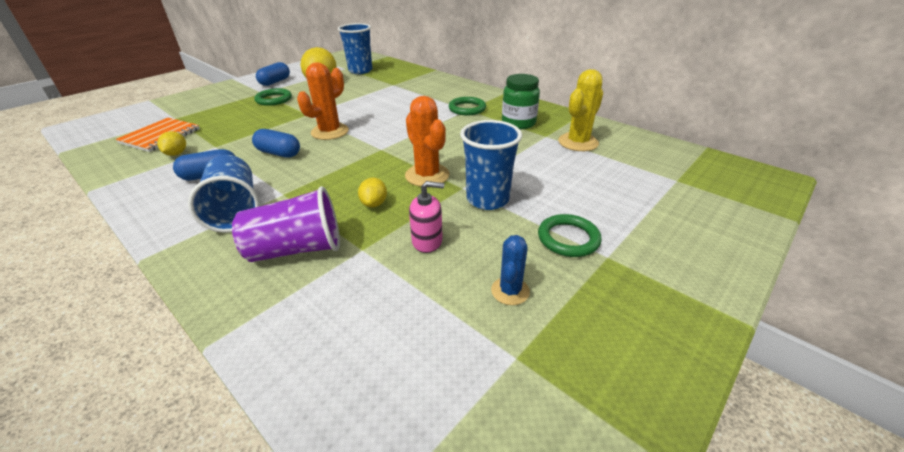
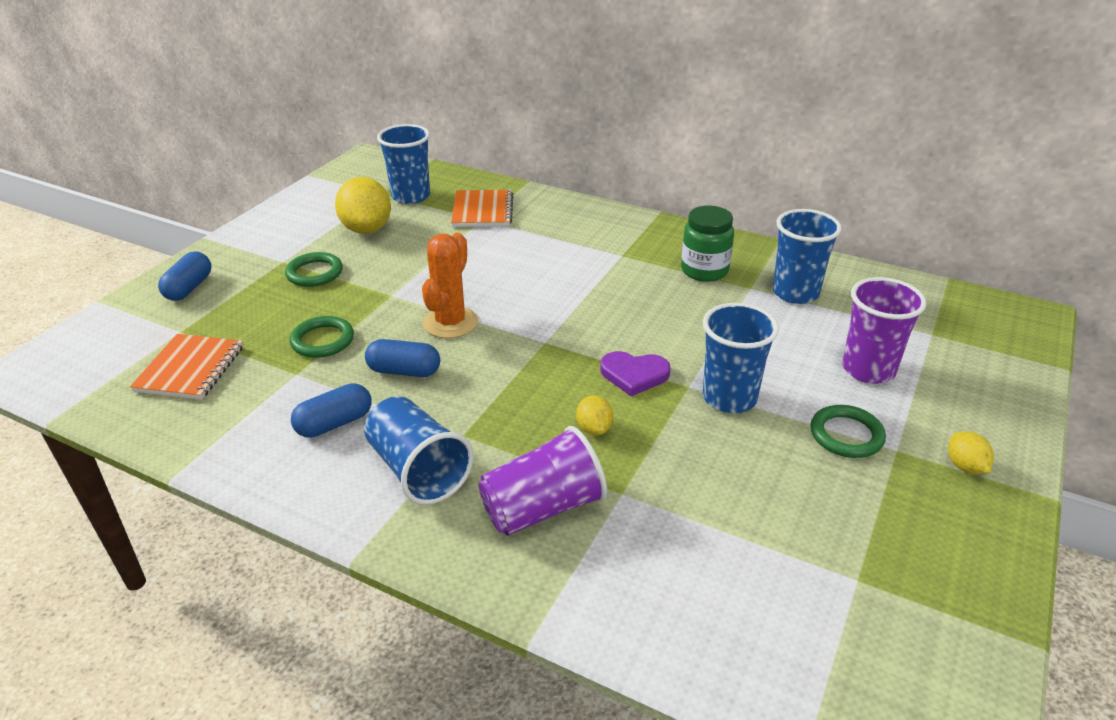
camera: 15 degrees left, 0 degrees up
(176, 154) = (248, 396): yellow lemon -> yellow lemon (965, 466)
(275, 82) = (286, 236): blue capsule -> blue capsule (189, 288)
(396, 80) = (482, 211): none -> orange notebook
(427, 175) = (634, 375): orange cactus -> purple heart
(427, 241) = (692, 468): pink soap dispenser -> none
(467, 109) = (620, 253): green ring -> green ring (322, 340)
(510, 291) = (816, 510): blue cactus -> none
(578, 142) = (795, 293): yellow cactus -> blue cup
(611, 196) = (868, 370): none -> purple cup

